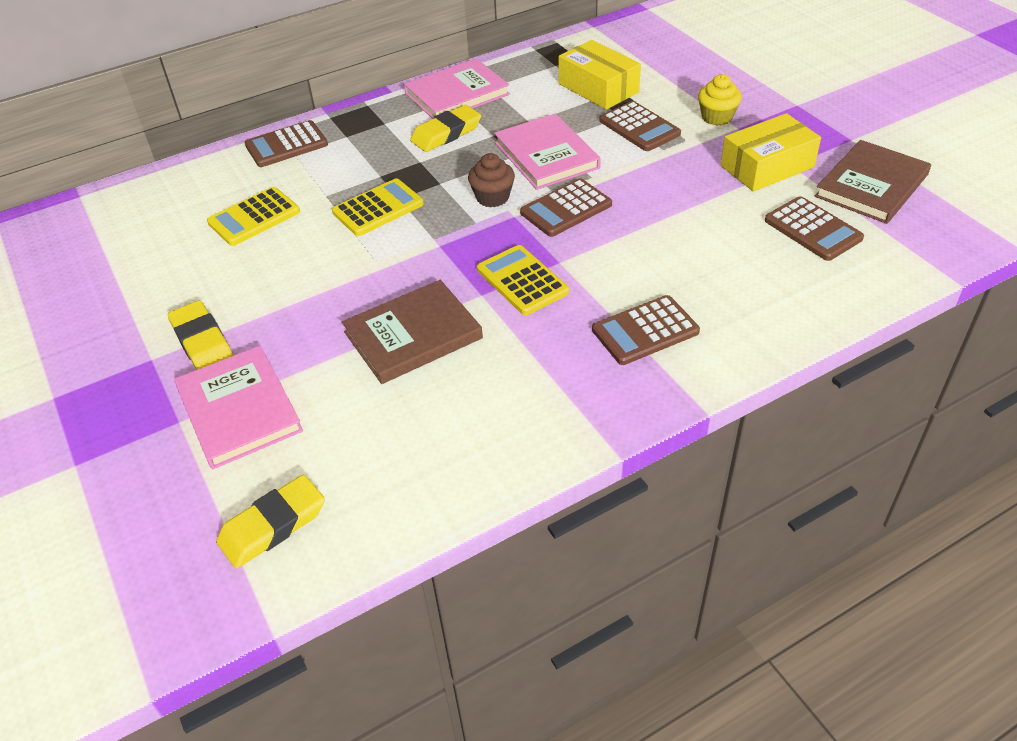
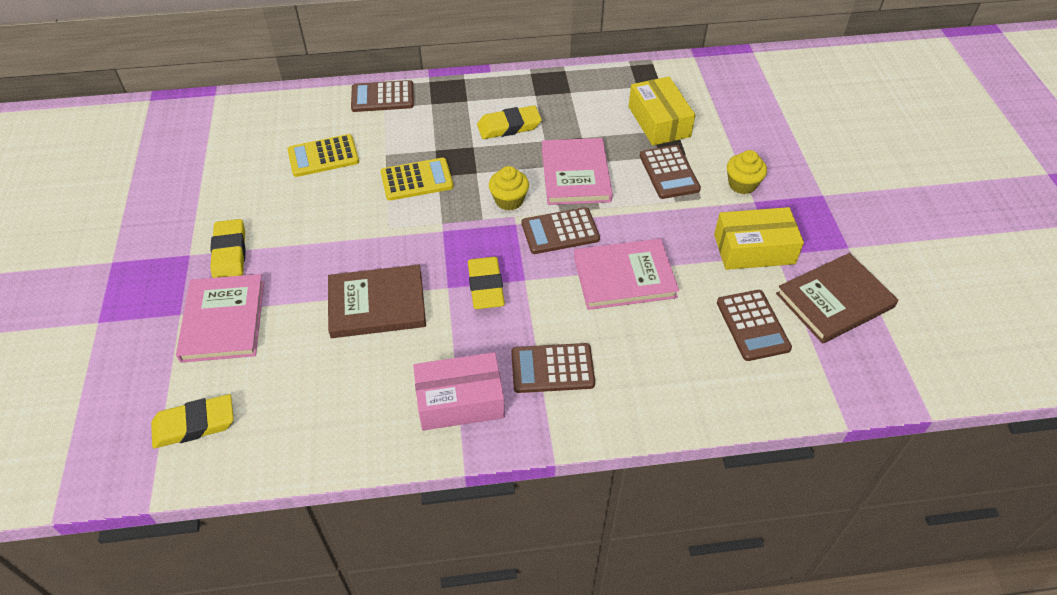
camera: 20 degrees right, 5 degrees up
(457, 94) = (539, 90): pink book -> pink book (624, 277)
(492, 197) = (509, 200): brown cupcake -> yellow cupcake
(522, 281) = (486, 286): yellow calculator -> yellow eraser
(568, 393) = (460, 400): none -> pink box

